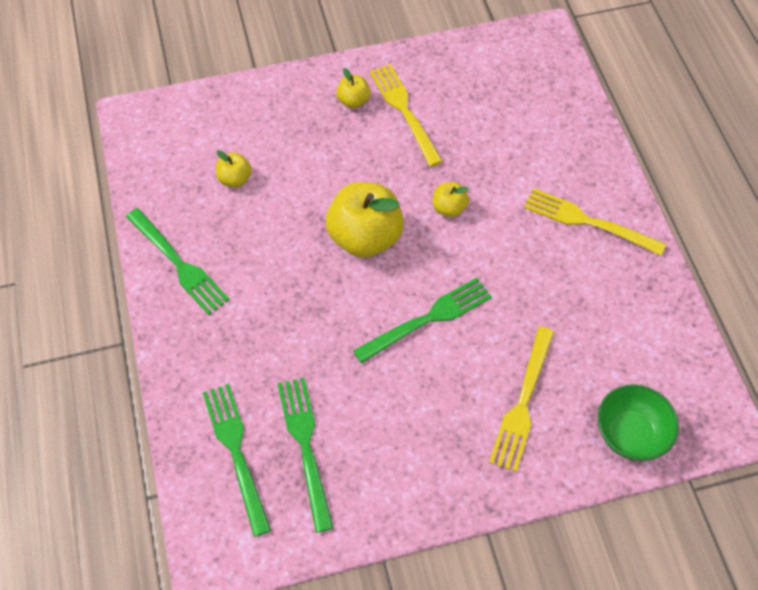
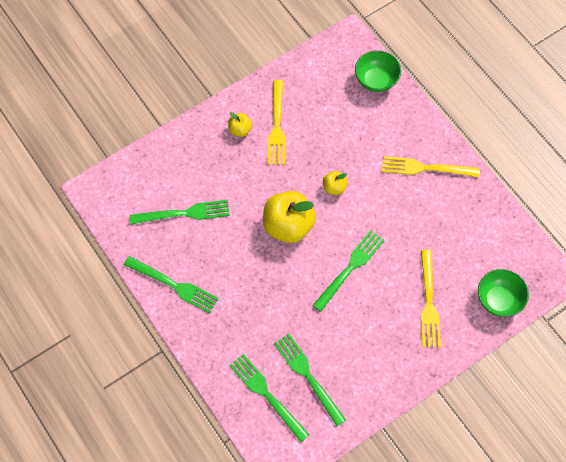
camera: 20 degrees left, 5 degrees up
(235, 179) = (184, 213): yellow apple -> green fork
(404, 110) = (277, 126): yellow fork -> yellow fork turned 135 degrees counterclockwise
(561, 93) = (376, 80): none -> green bowl

